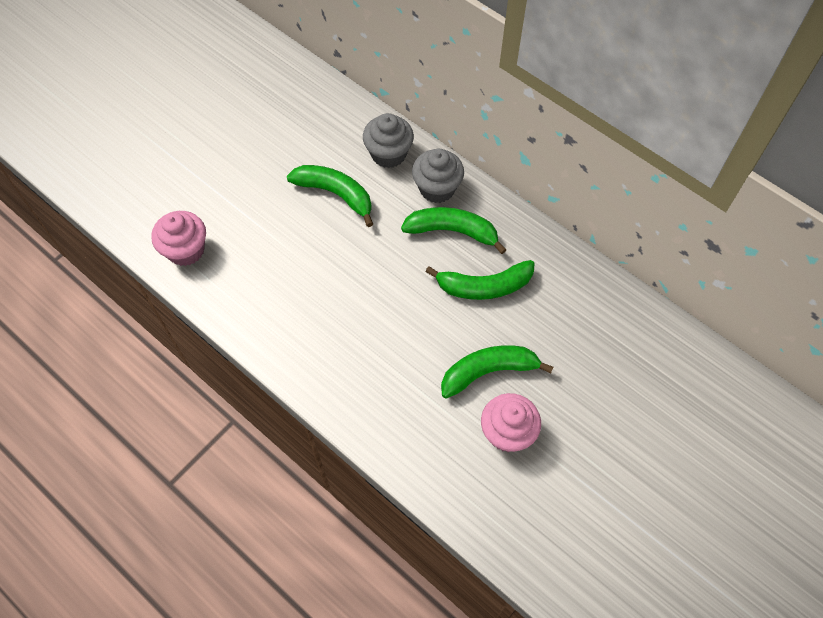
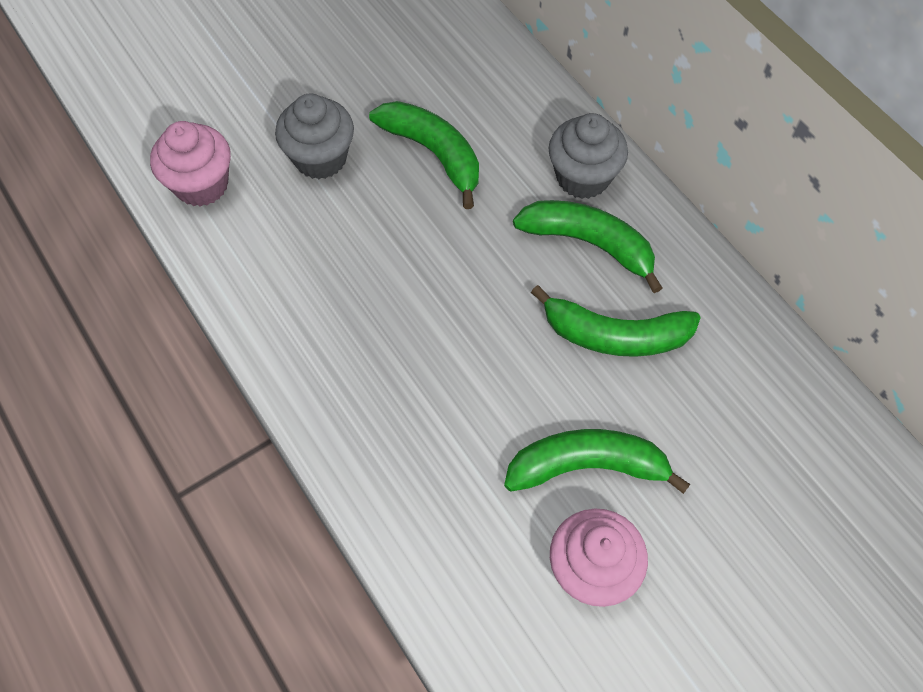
camera: 15 degrees right, 0 degrees up
(388, 154) = (526, 114): grey cupcake -> grey cupcake (320, 158)

